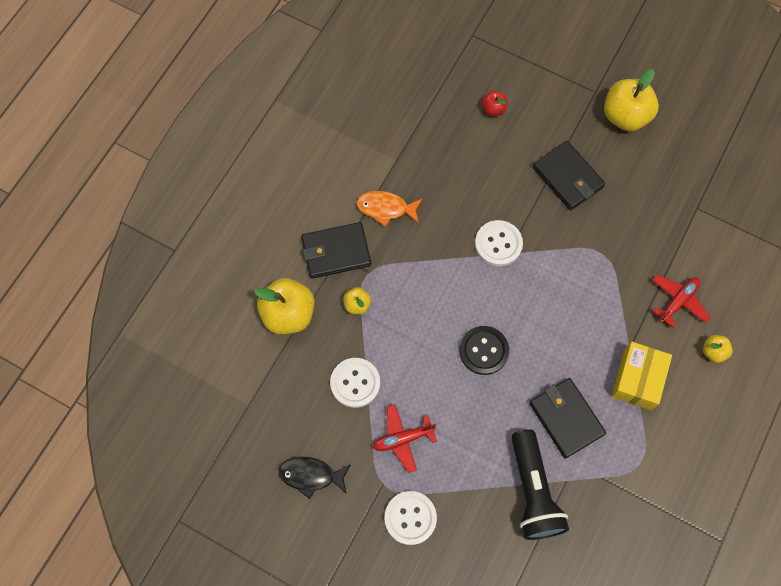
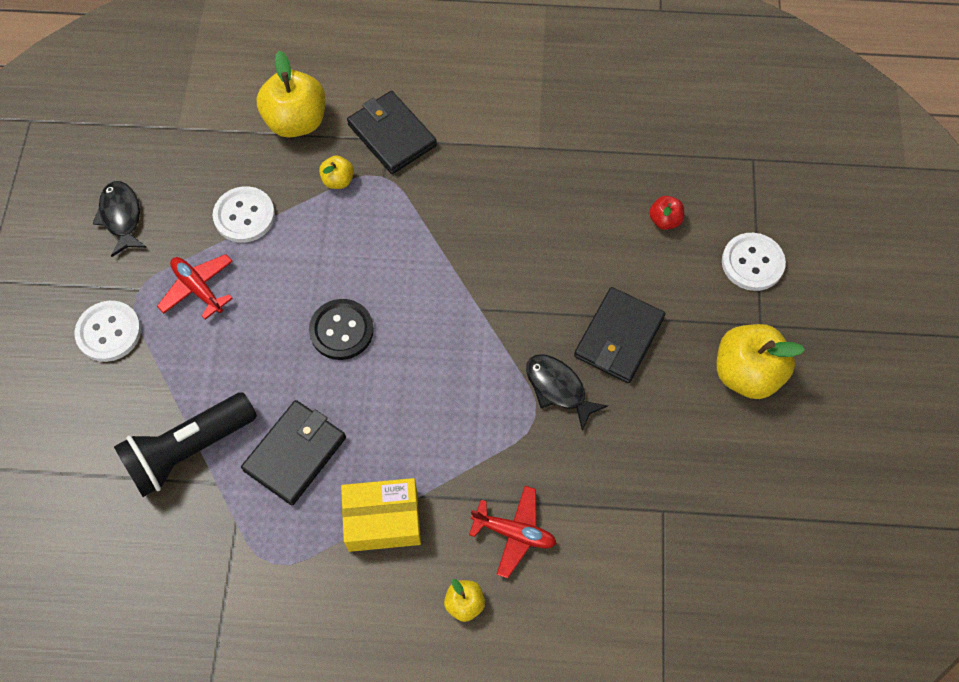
camera: 65 degrees right, 5 degrees down
(386, 208) = (470, 161): orange fish -> none
(498, 244) = (487, 294): white button -> white button (752, 263)
(589, 230) = (558, 388): none -> black fish

